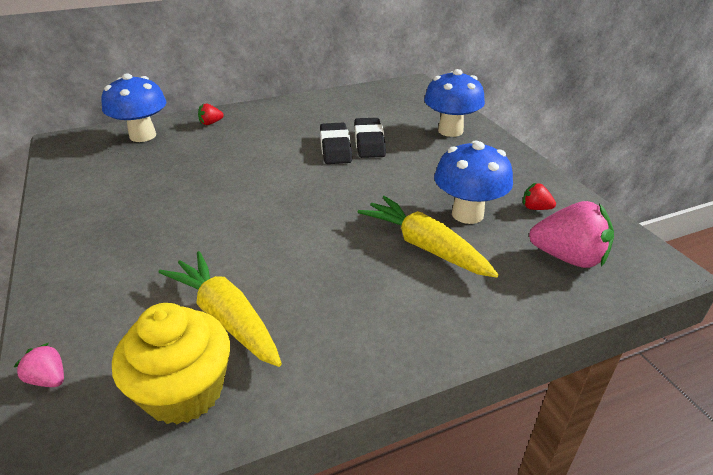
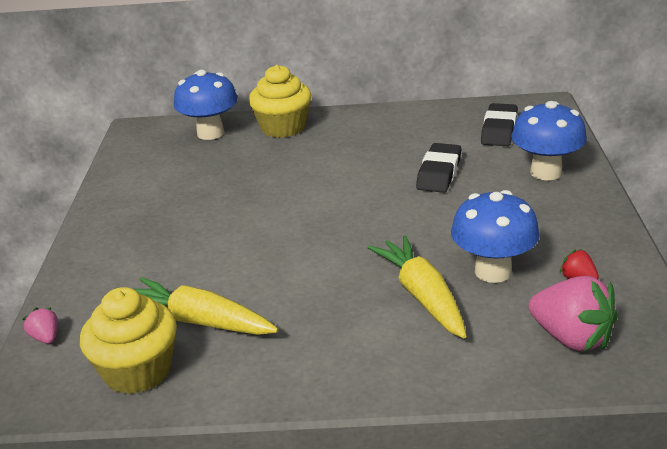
camera: 25 degrees right, 5 degrees down
(211, 123) = (283, 127): red strawberry -> yellow cupcake
(226, 317) = (199, 321): yellow carrot -> yellow carrot turned 45 degrees counterclockwise
(335, 148) = (397, 174): black eraser -> black eraser (499, 130)

